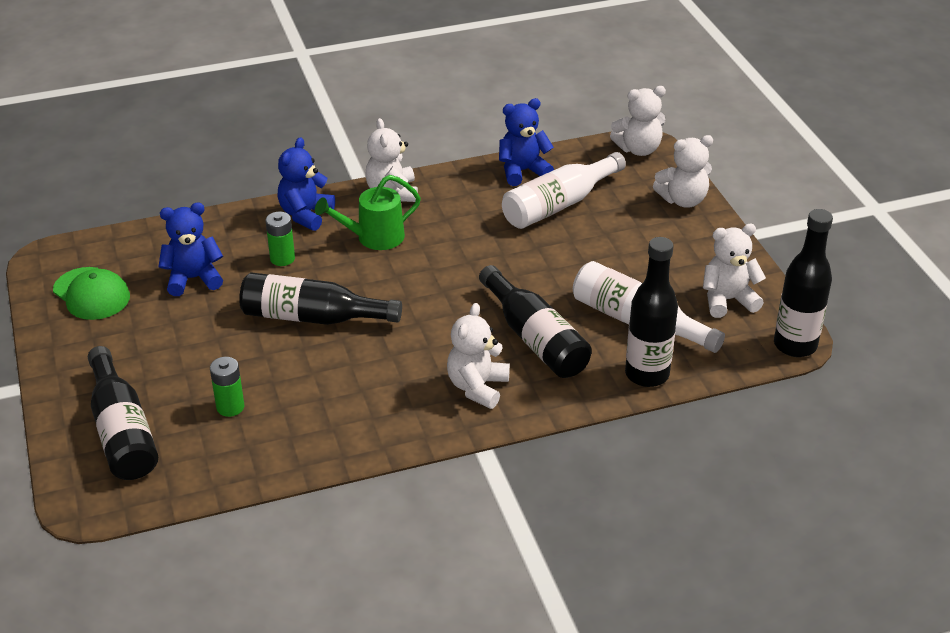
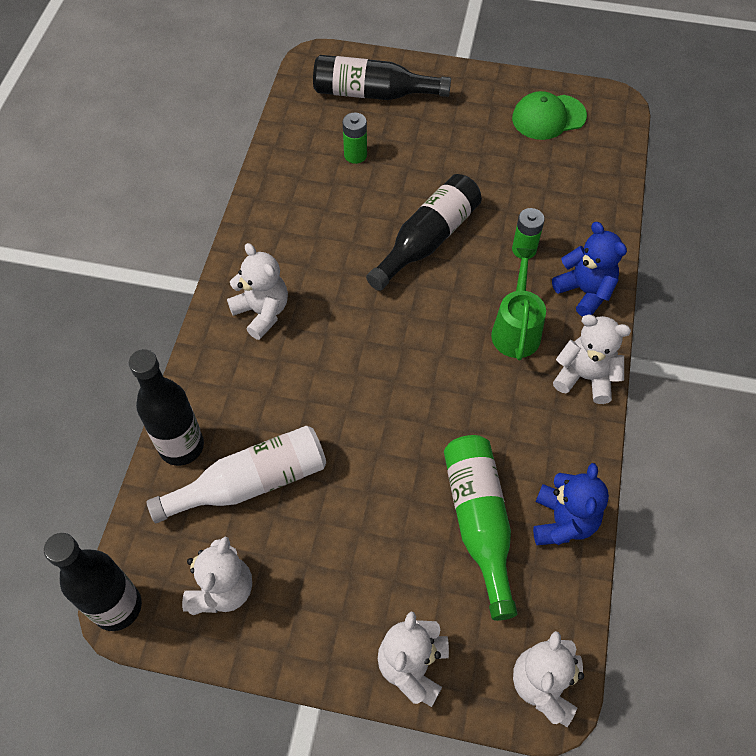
camera: 120 degrees right, 20 degrees up
(193, 279) = (531, 182): blue teddy bear -> none
(535, 338) = (289, 385): black bottle -> none
(558, 204) = (479, 522): white bottle -> green bottle

